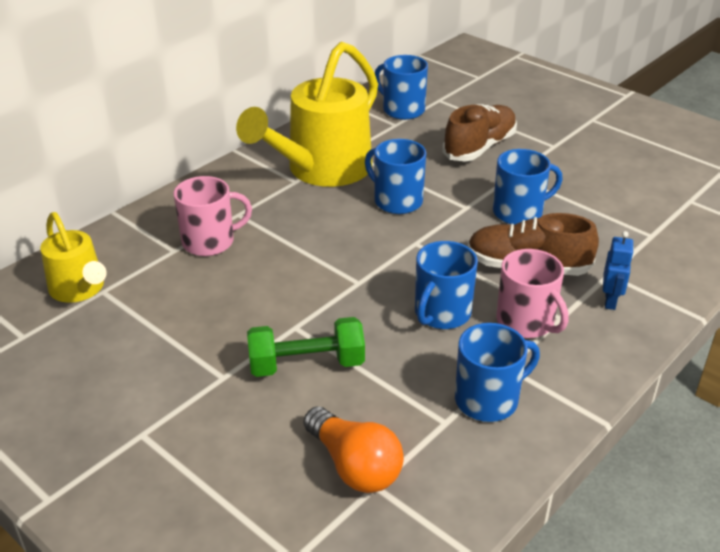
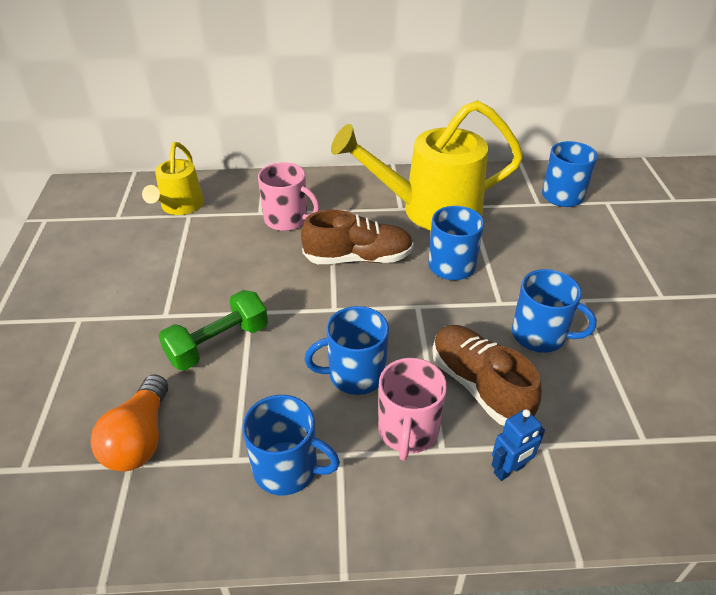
camera: 45 degrees right, 5 degrees up
(306, 364) = (218, 344): green dumbbell -> green dumbbell turned 75 degrees counterclockwise
(479, 147) = (585, 260): brown shoe -> brown shoe (358, 258)

